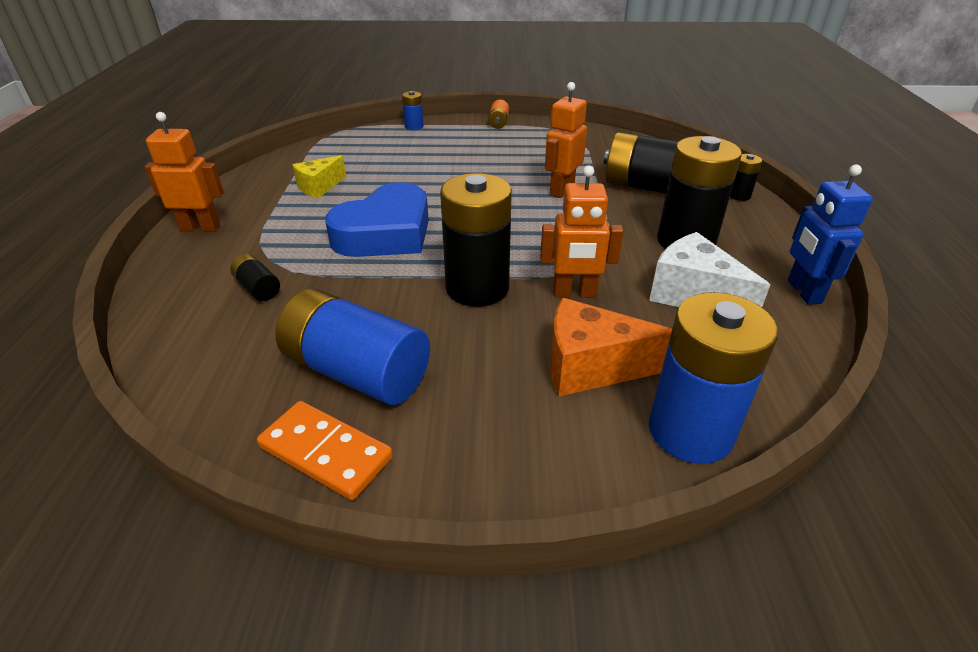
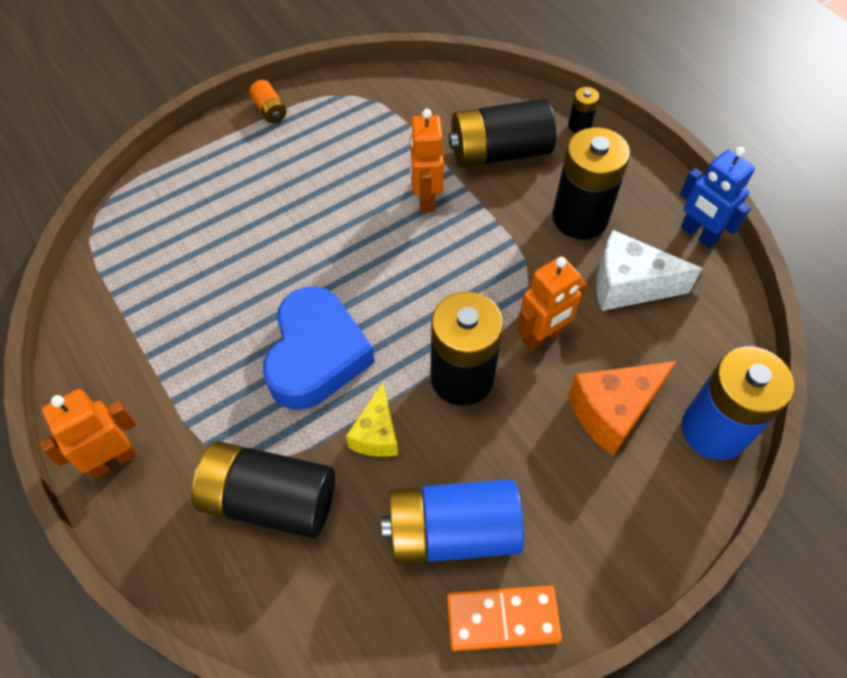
camera: 35 degrees left, 20 degrees up
(258, 288) = (269, 500): black battery -> black battery, size x2.21
(319, 187) = (177, 325): yellow cheese -> yellow cheese (376, 434)
(414, 126) = (179, 163): blue battery -> none

